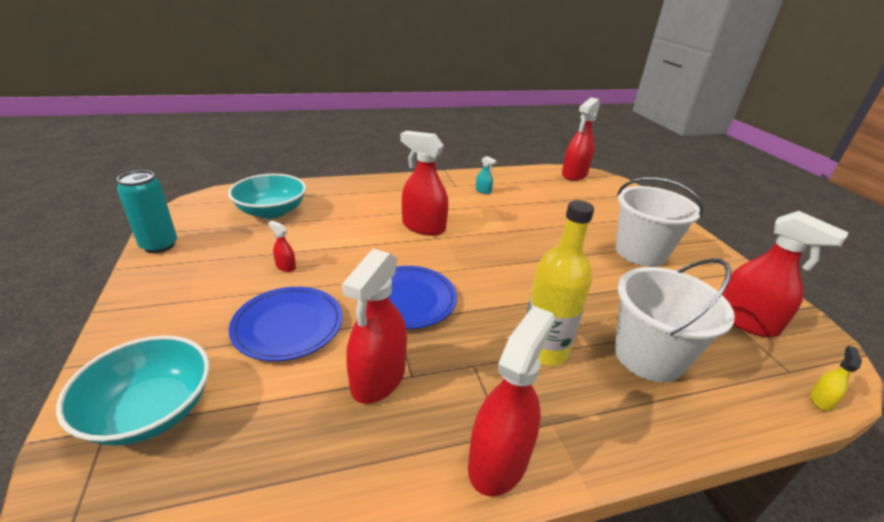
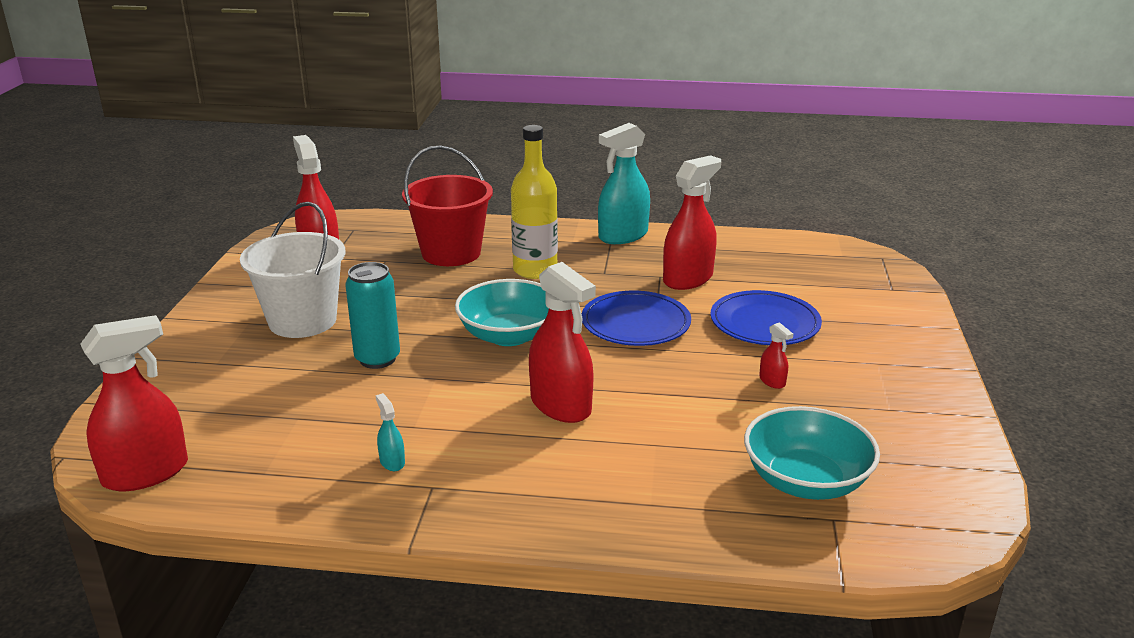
camera: 155 degrees left, 5 degrees down
(151, 411) = (865, 292): turquoise bowl -> turquoise bowl (509, 335)
(159, 245) = (960, 442): turquoise can -> turquoise can (377, 359)
(498, 460) = (623, 236): red spray bottle -> turquoise spray bottle
(648, 356) = (451, 253): white bucket -> red bucket
(820, 400) = (364, 217): yellow spray bottle -> none

